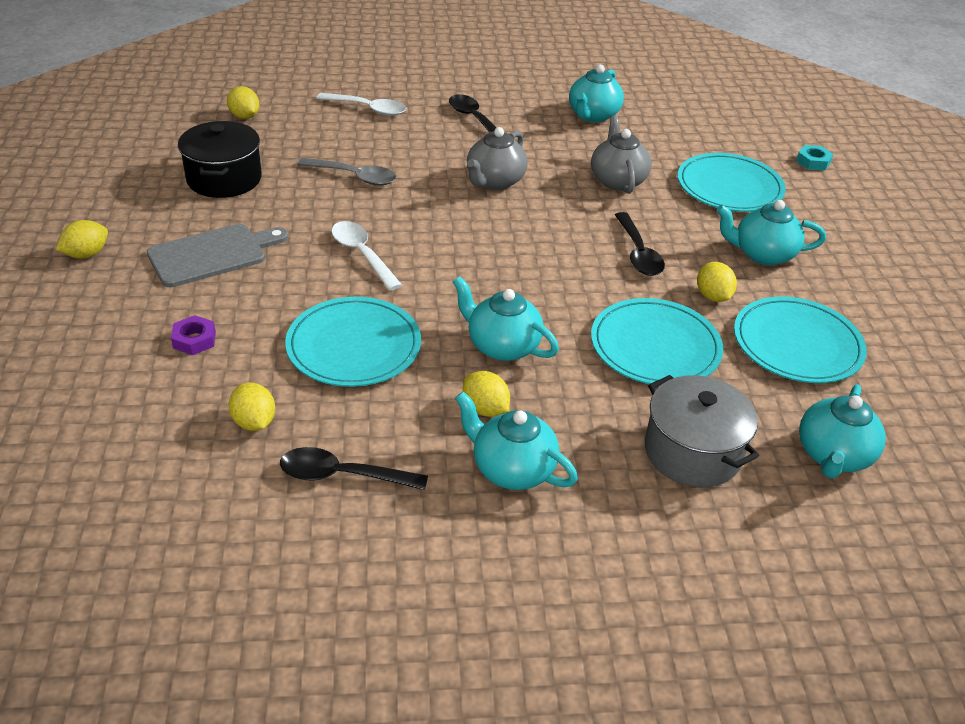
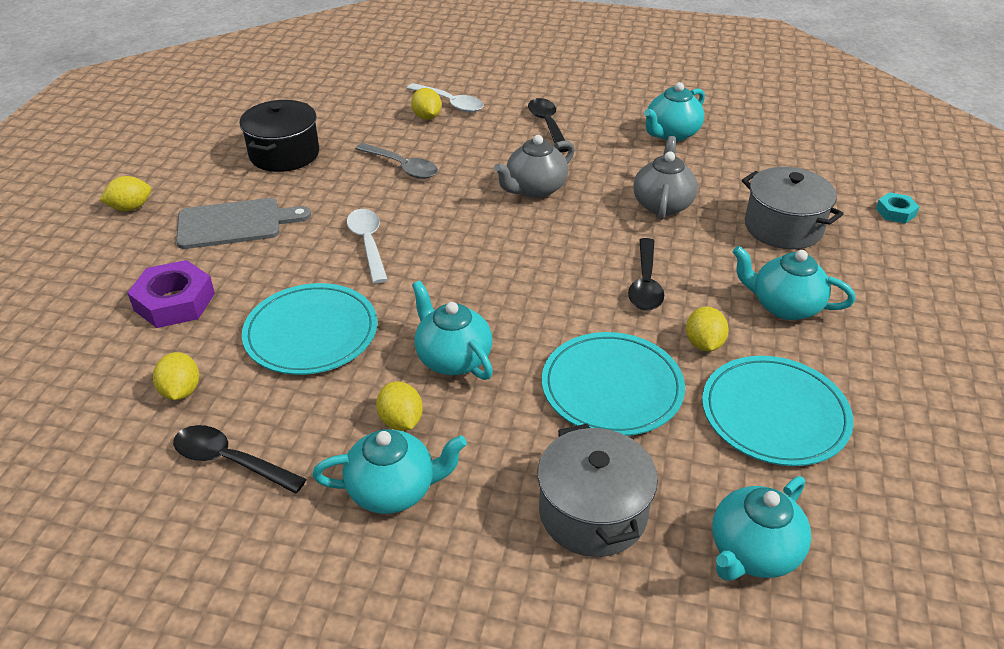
camera: 20 degrees right, 0 degrees up
(194, 340) = (174, 302): purple nut -> purple nut, size x1.81
(244, 116) = (334, 98): yellow lemon -> yellow lemon (427, 117)
(512, 469) = (393, 490): turquoise teapot -> turquoise teapot turned 120 degrees clockwise
(729, 187) = (783, 227): turquoise plate -> grey pot

